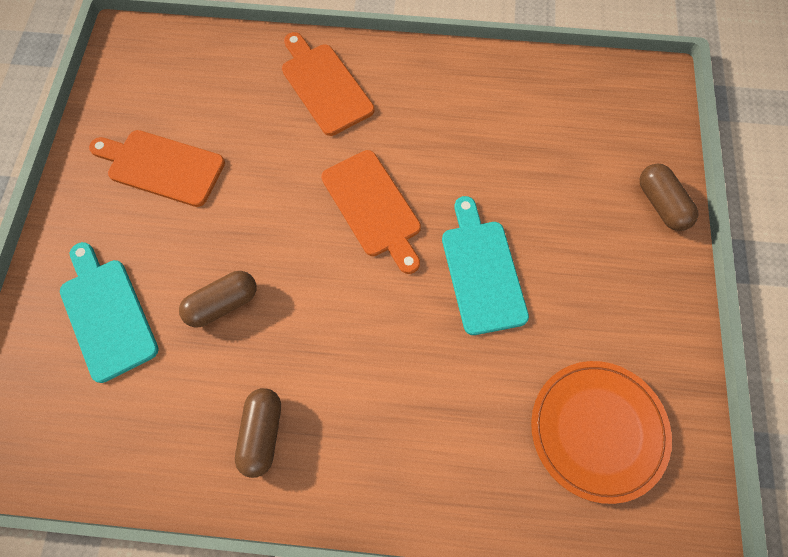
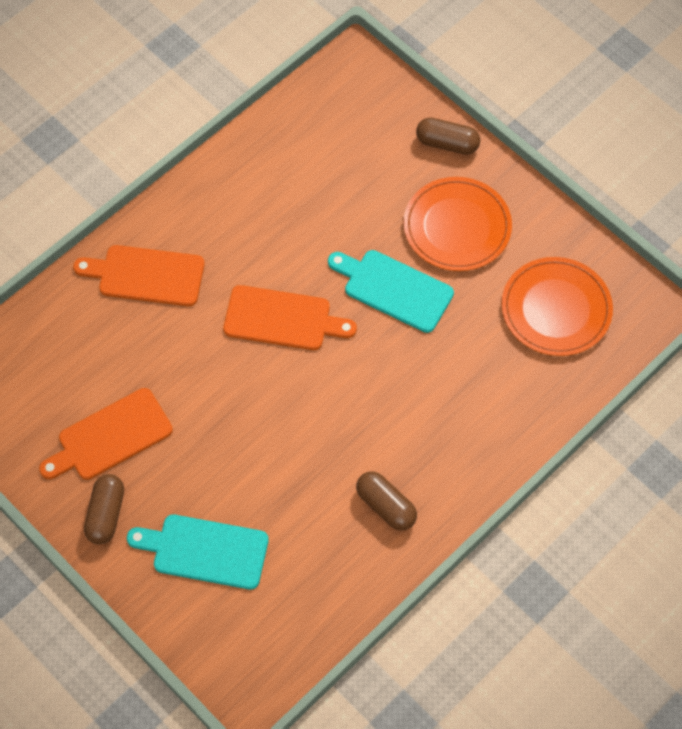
camera: 50 degrees left, 5 degrees down
(223, 304) = (268, 469): brown capsule -> brown capsule (106, 514)
(592, 275) = (457, 227): none -> orange plate

